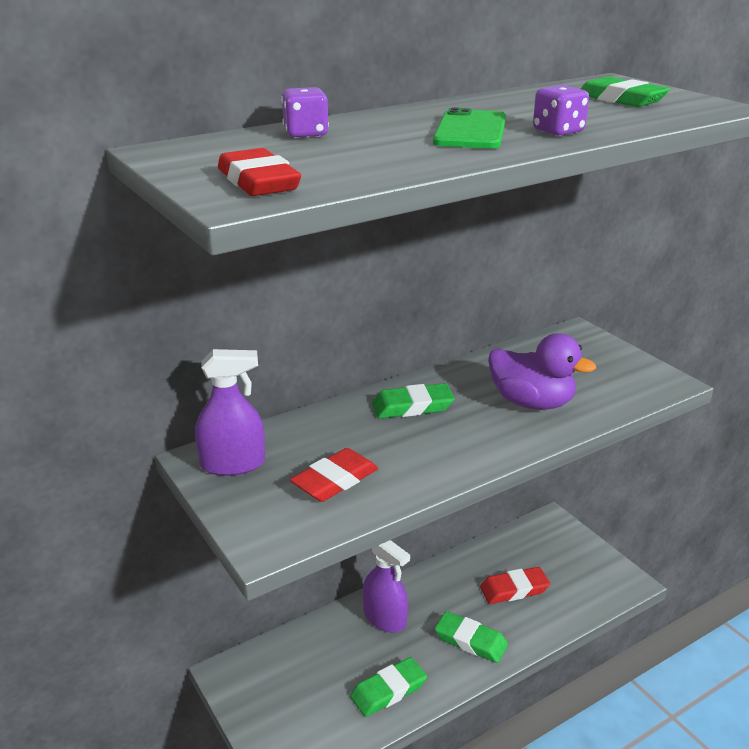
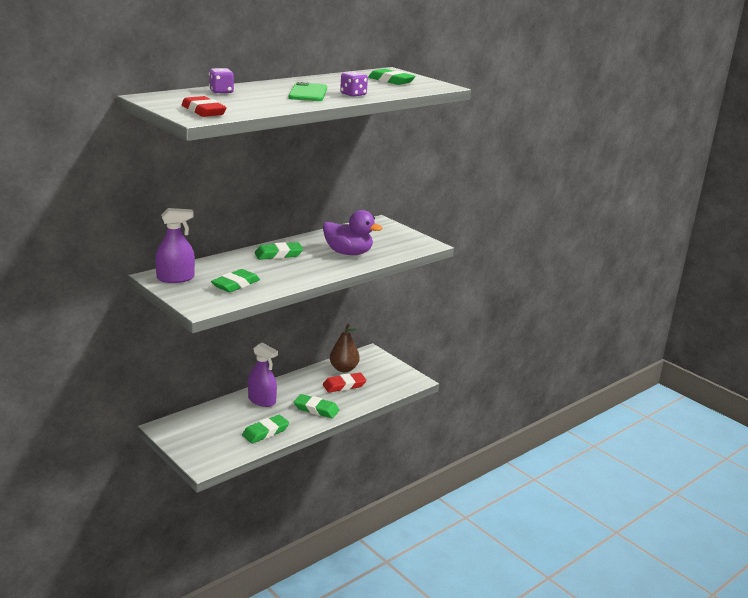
camera: 10 degrees left, 5 degrees down
(335, 480) = (235, 284): red eraser -> green eraser
(512, 554) = (344, 369): none -> brown pear

